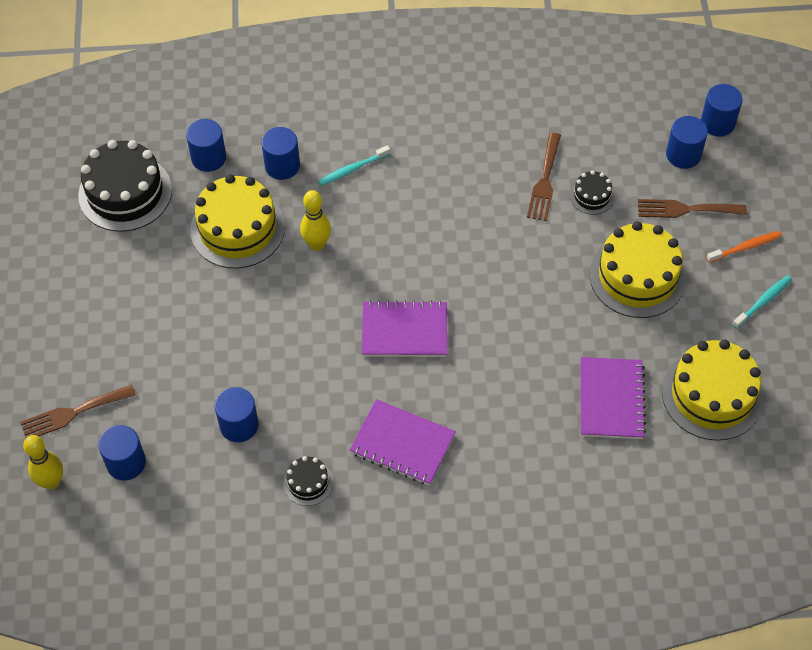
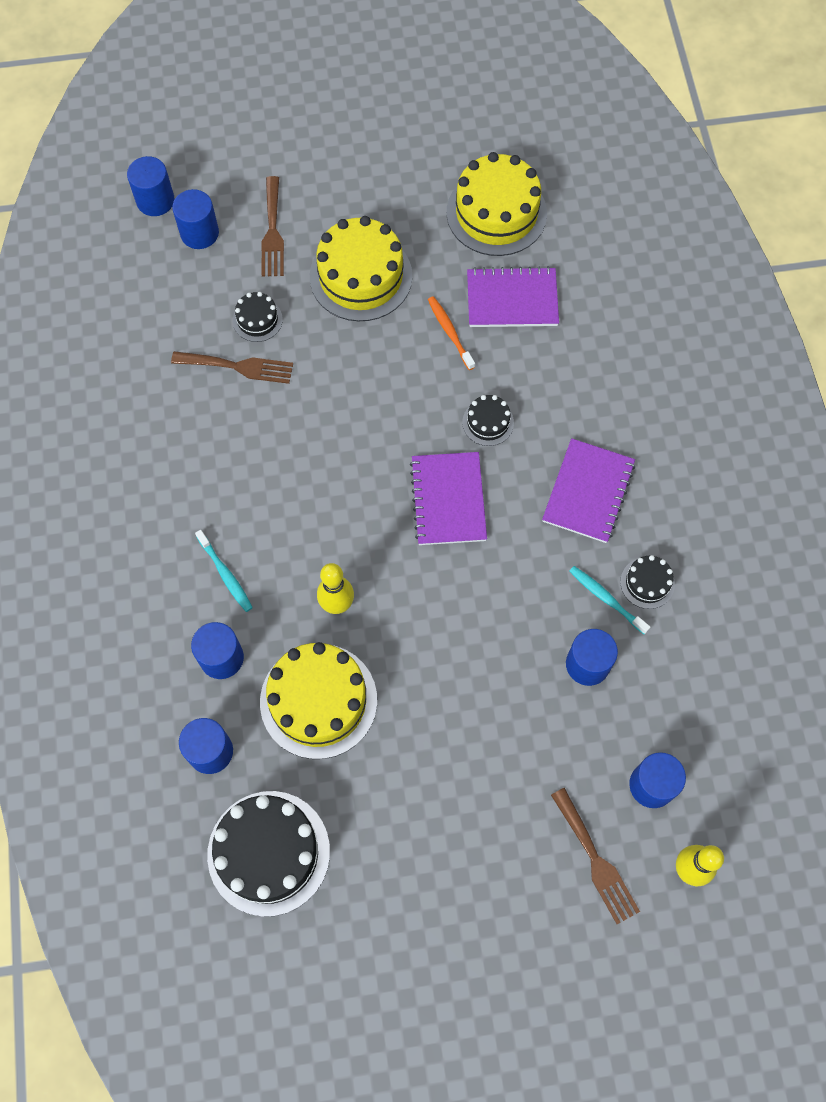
camera: 95 degrees left, 10 degrees up
(479, 368) = (488, 422): none -> black cake
(745, 247) = (318, 180): orange toothbrush -> orange toothbrush (450, 332)
(763, 301) = (384, 167): turquoise toothbrush -> turquoise toothbrush (606, 599)

